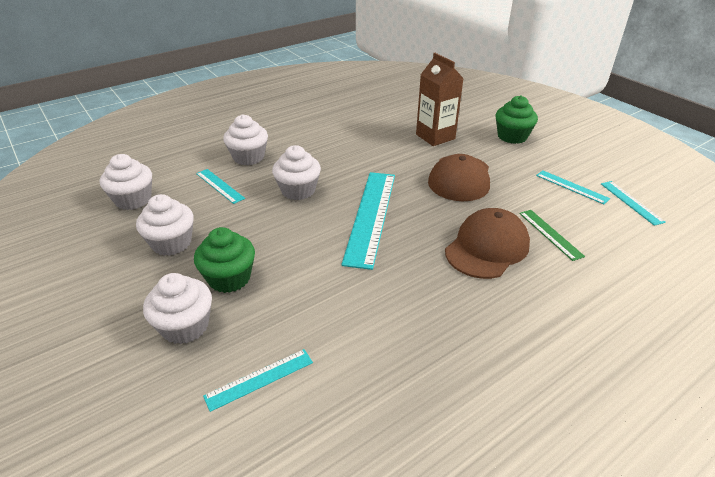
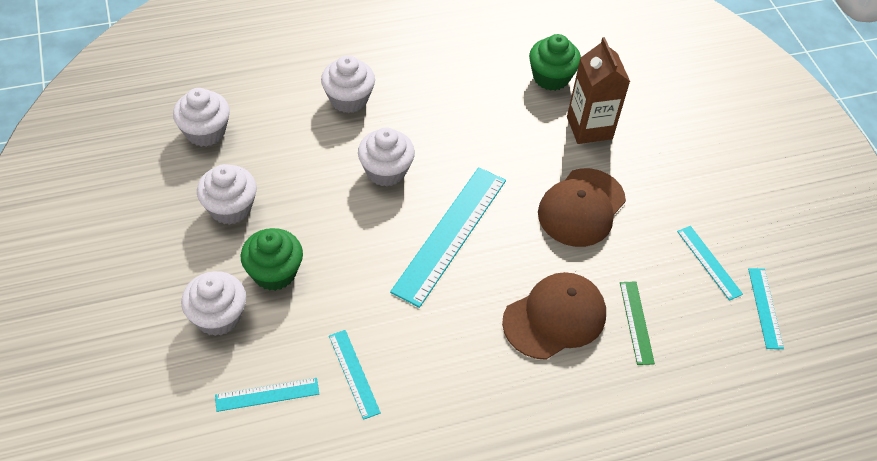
camera: 15 degrees right, 15 degrees up
(220, 186) = (302, 137): turquoise ruler -> turquoise ruler (354, 373)
(512, 136) = (689, 156): green cupcake -> green cupcake (551, 77)

